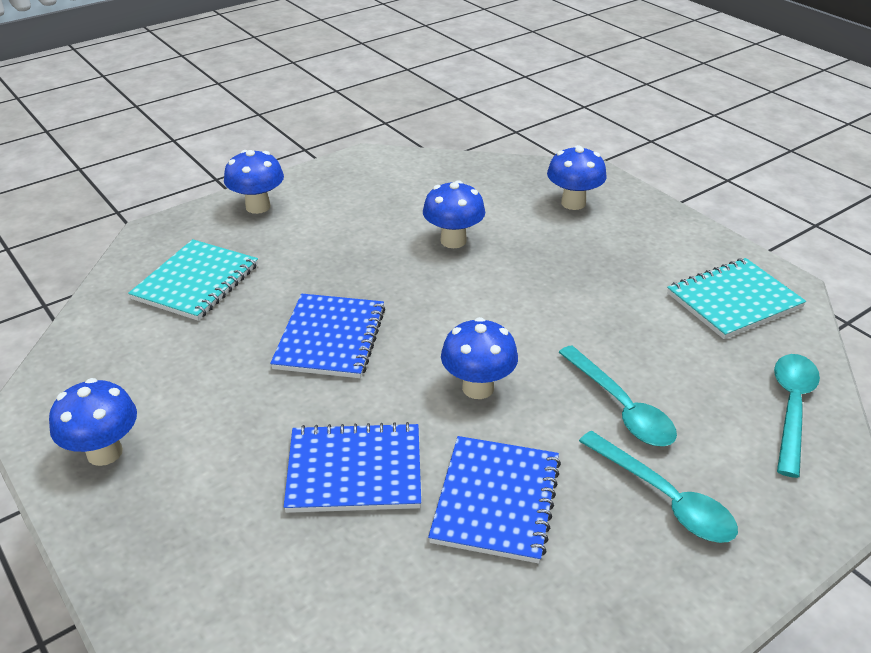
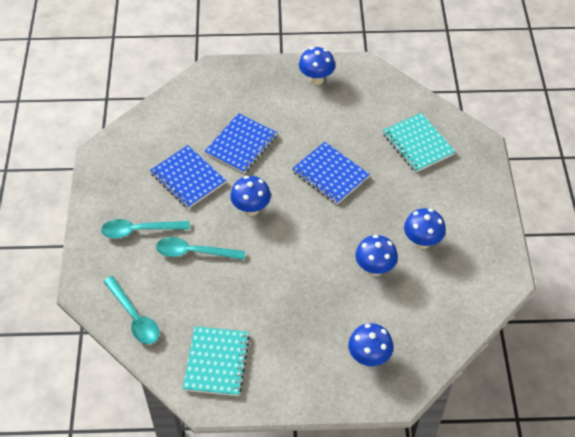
camera: 125 degrees right, 15 degrees up
(258, 207) = (479, 197): blue mushroom -> blue mushroom (422, 241)

